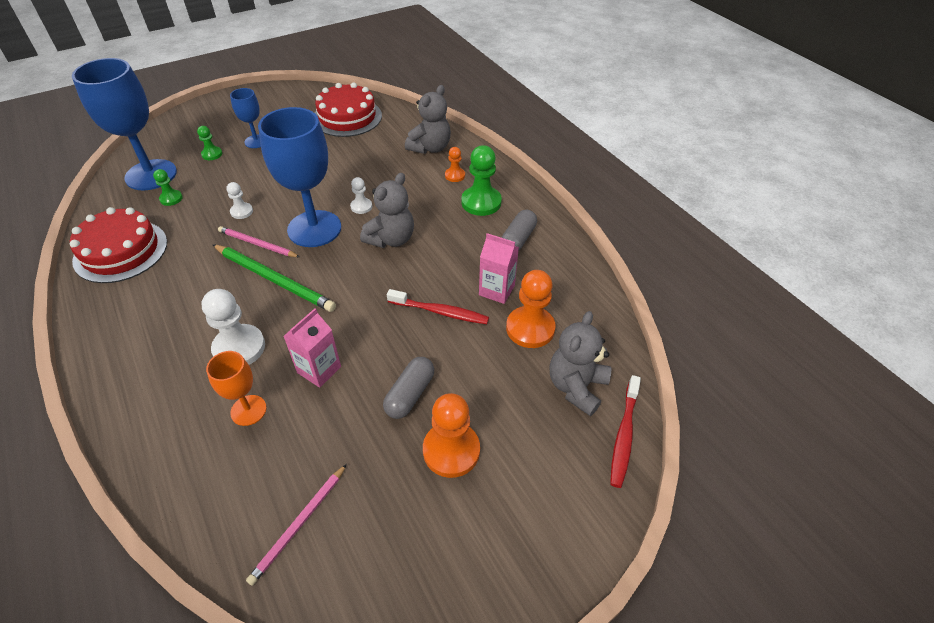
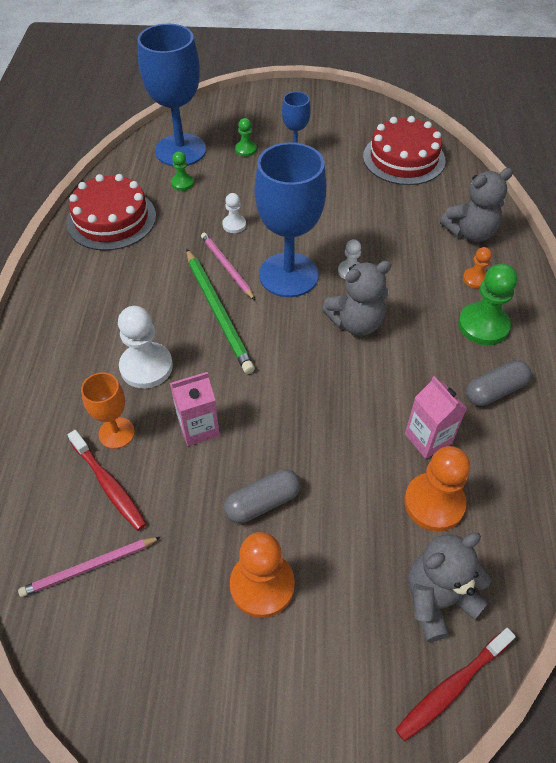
camera: 35 degrees right, 5 degrees up
(440, 312) = (351, 431): red toothbrush -> red toothbrush (109, 485)

